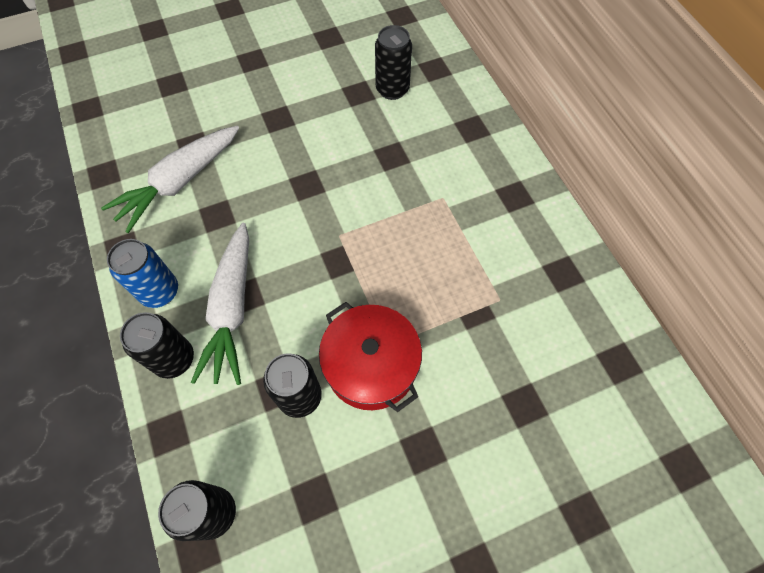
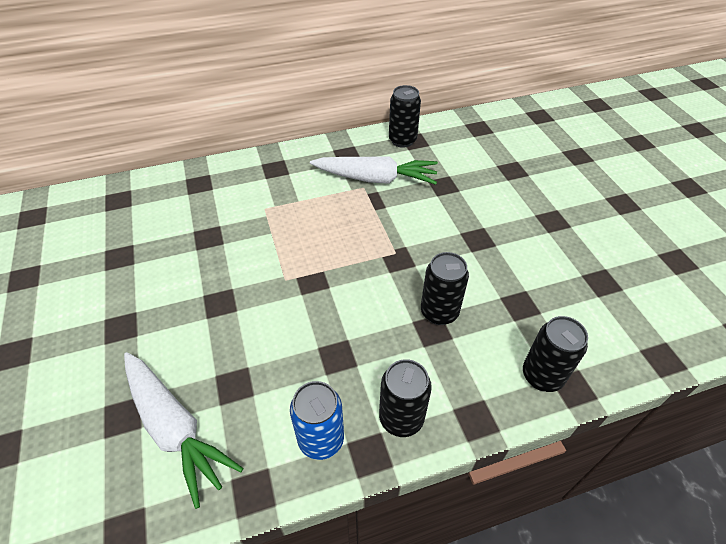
camera: 85 degrees left, 15 degrees down
(232, 309) = (350, 366): white carrot -> white carrot (375, 179)
(371, 365) = (412, 264): red pot -> none
(392, 89) = (128, 231): black can -> black can (402, 140)

